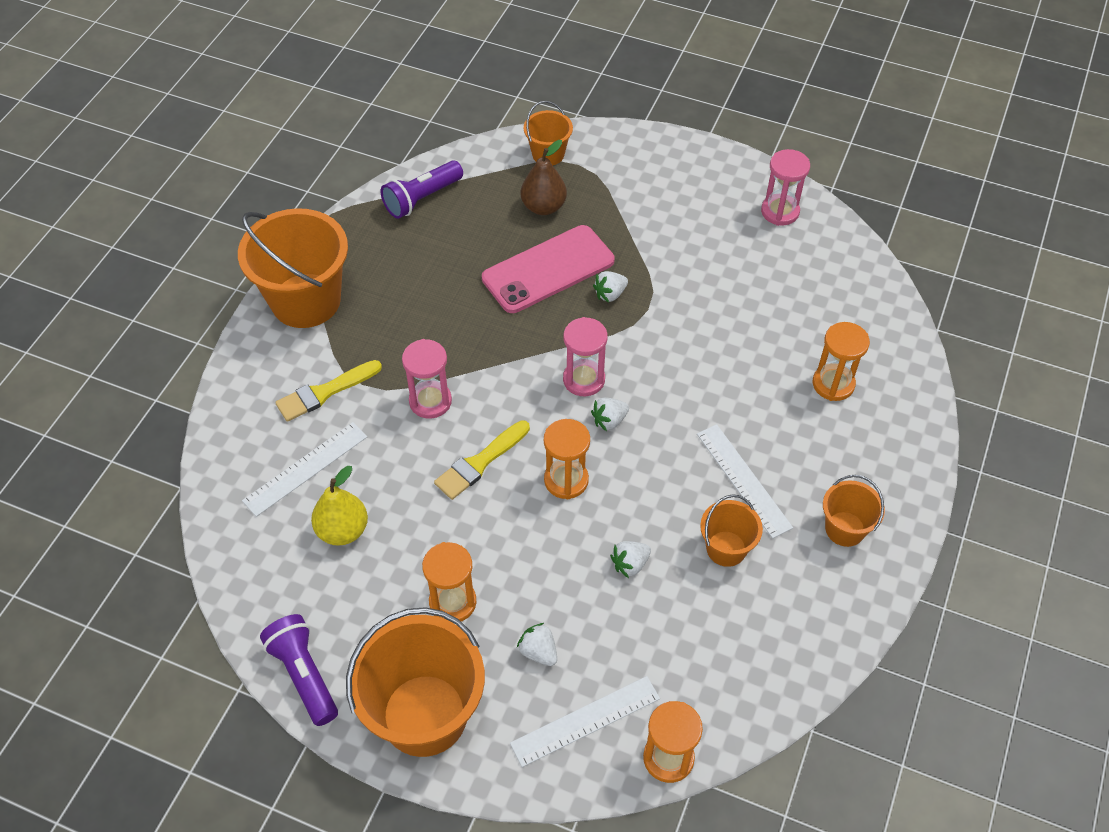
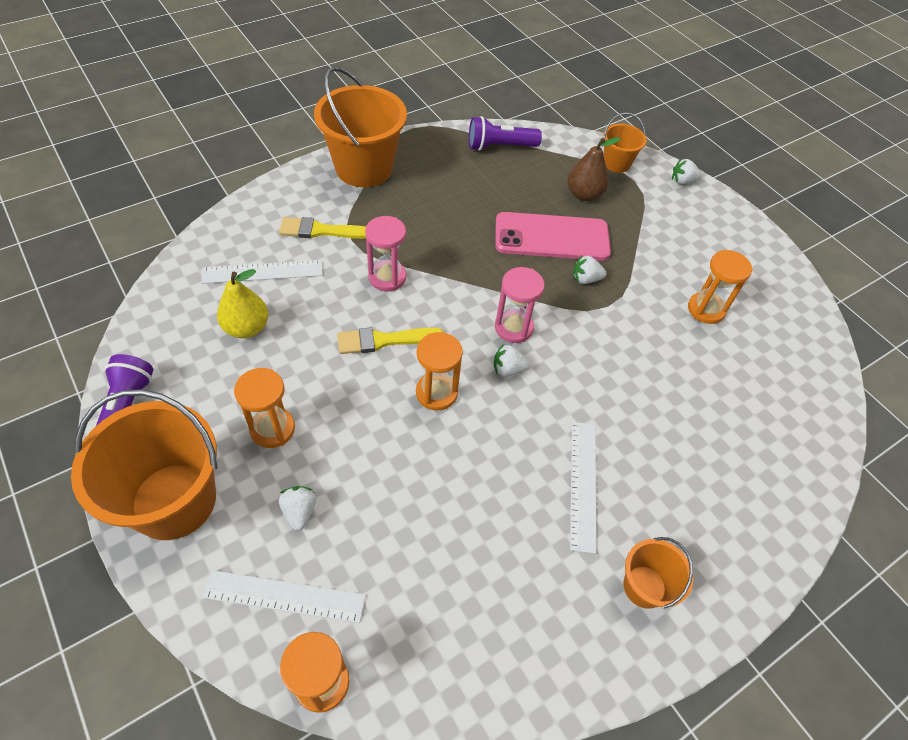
camera: 30 degrees right, 0 degrees up
(630, 564) = (431, 491): white strawberry -> white strawberry (682, 181)
(726, 548) = (522, 532): orange bucket -> none
(780, 211) = (778, 294): pink hourglass -> none
(833, 384) = (726, 454): orange hourglass -> orange hourglass (706, 309)

